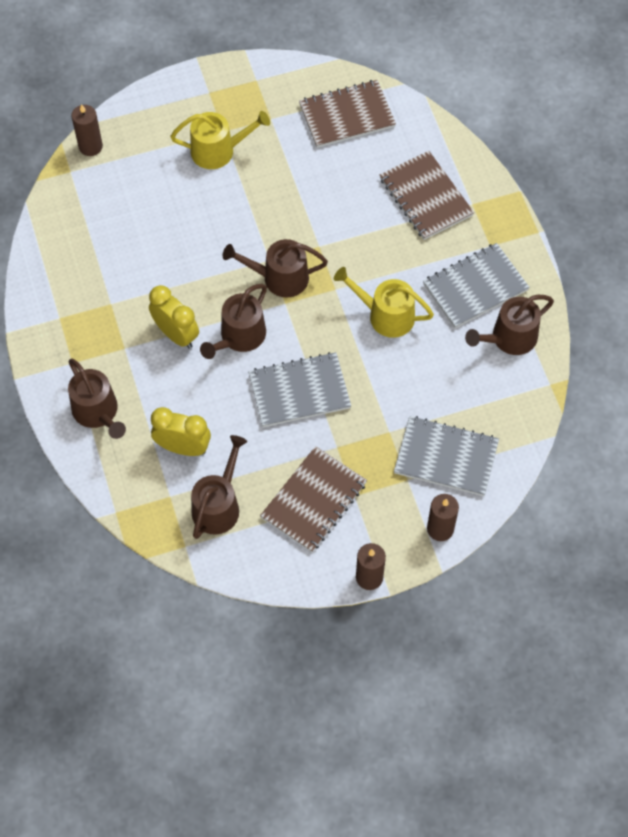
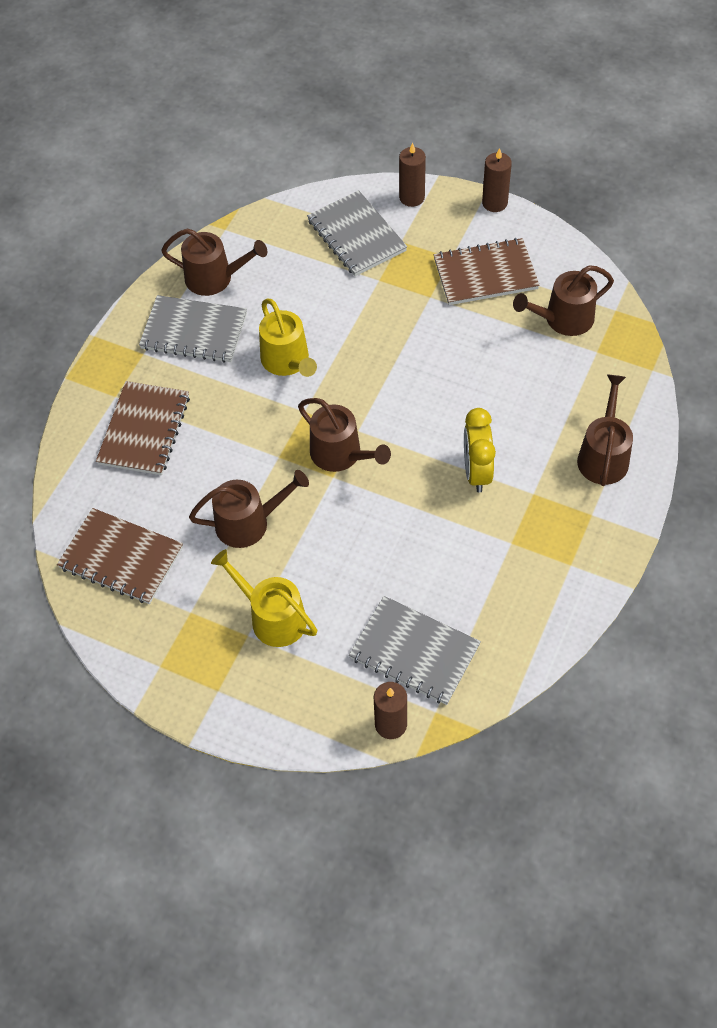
camera: 135 degrees left, 5 degrees down
(183, 447) = (554, 378): yellow clock -> none
(239, 337) = (424, 431): brown watering can -> brown watering can (248, 523)
(299, 391) = (418, 354): grey notebook -> grey notebook (414, 652)

